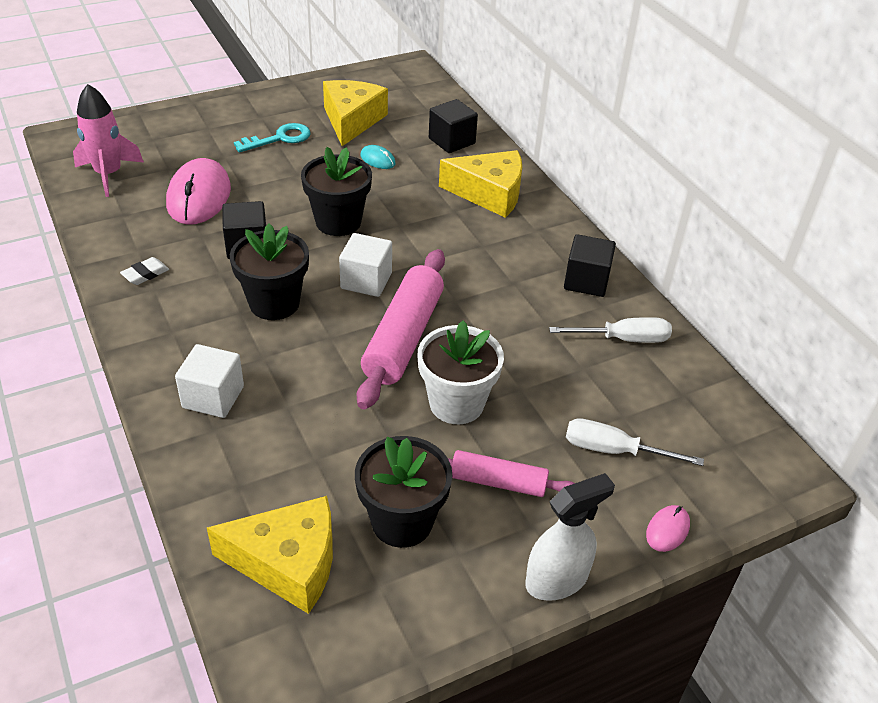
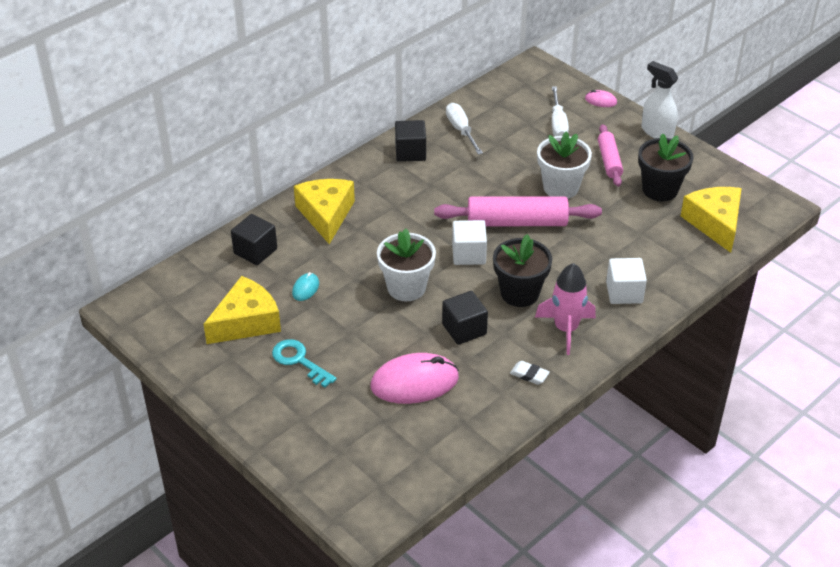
camera: 105 degrees left, 0 degrees up
(108, 174) = (412, 458): pink rocket -> pink rocket (566, 329)
(338, 222) = (406, 287): black flower pot -> white flower pot
(352, 120) = (246, 322): yellow cheese -> yellow cheese turned 150 degrees clockwise

